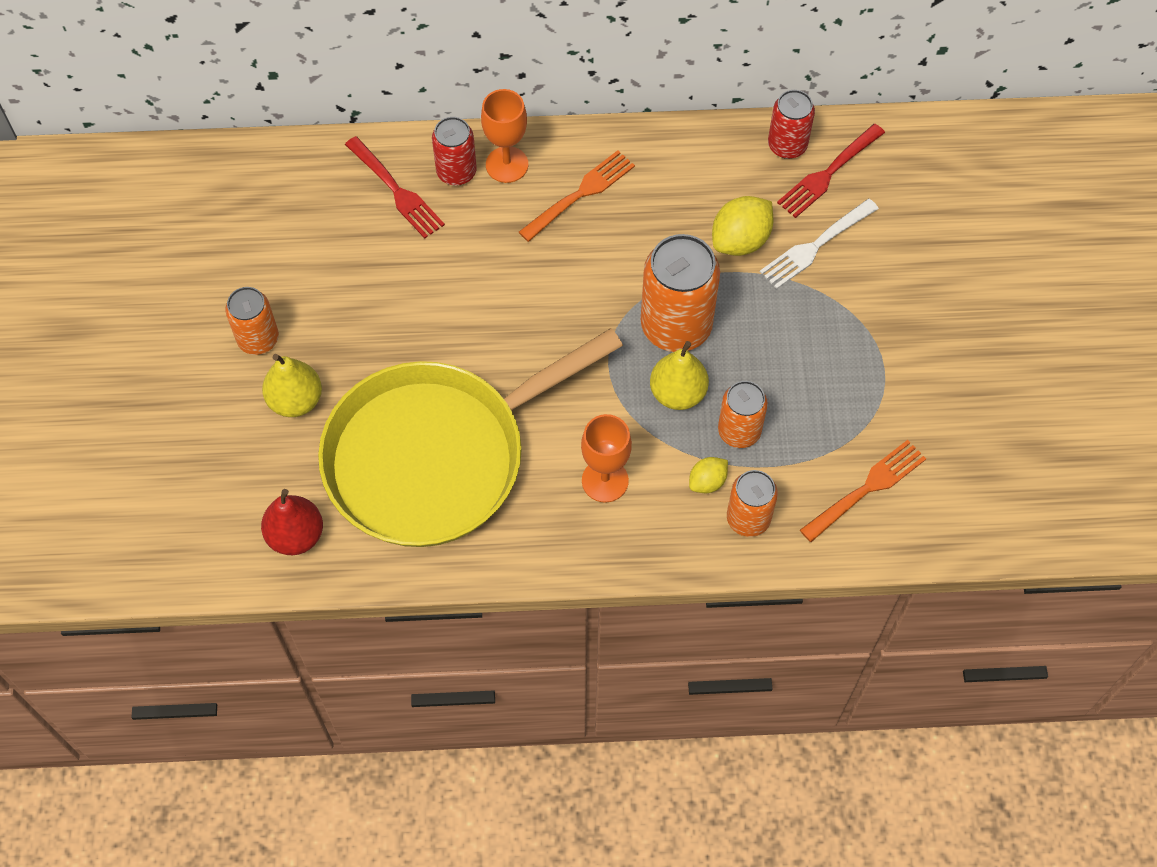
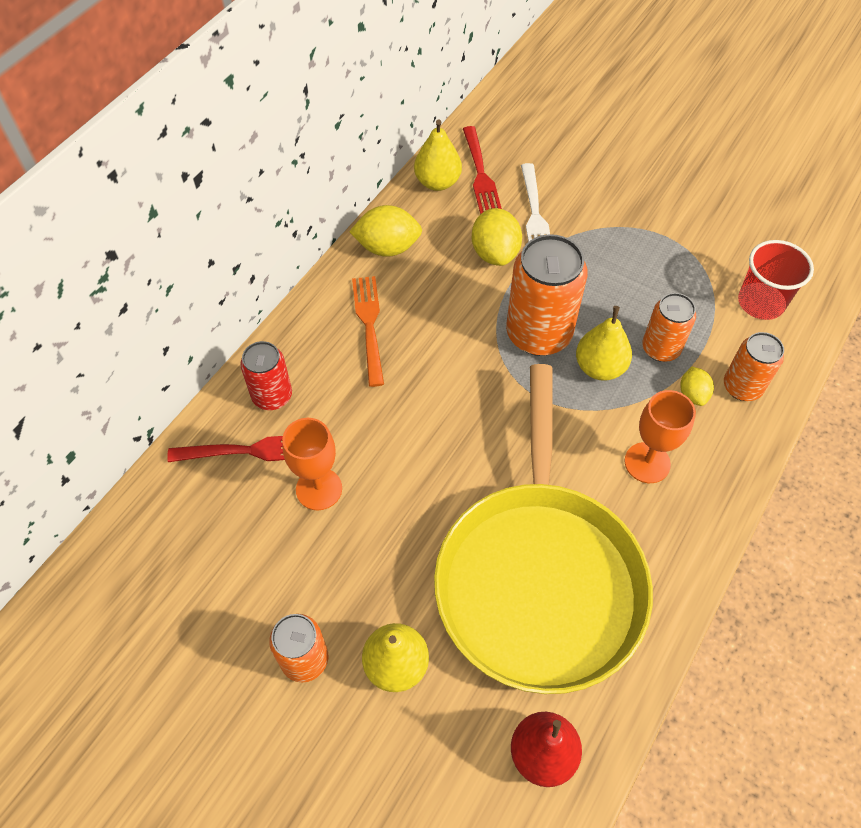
camera: 55 degrees left, 5 degrees down
(507, 164) = (297, 357): orange goblet -> orange goblet (319, 489)
(675, 155) = (387, 247): none -> yellow lemon
(787, 145) = (437, 182): red can -> yellow pear
(866, 489) = (760, 302): orange fork -> red cup

